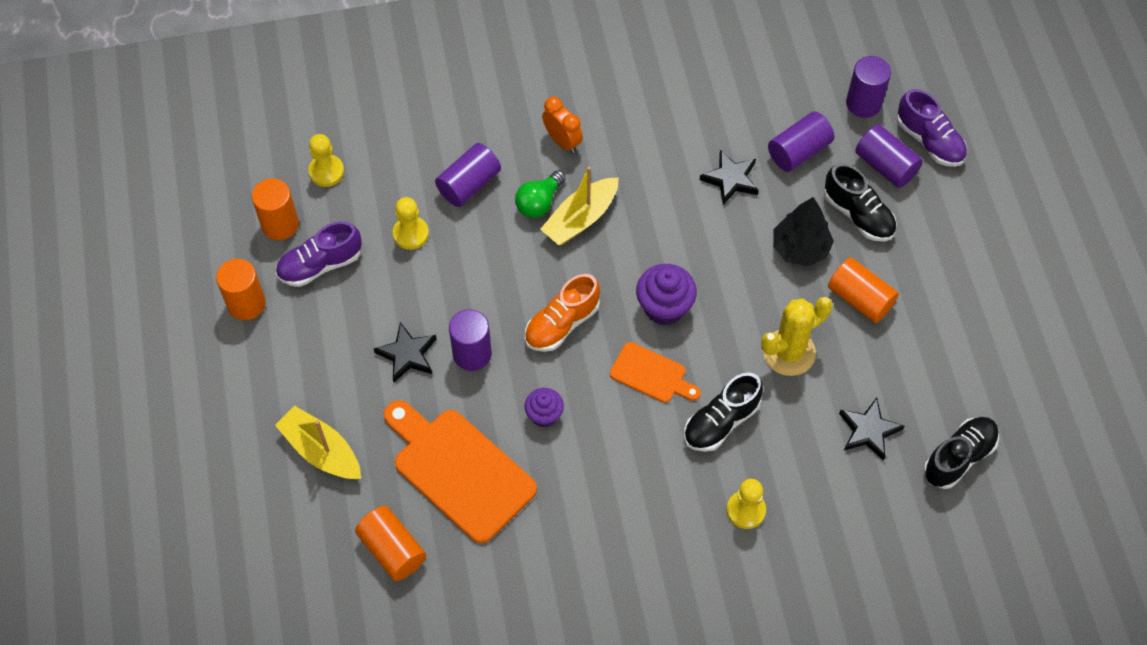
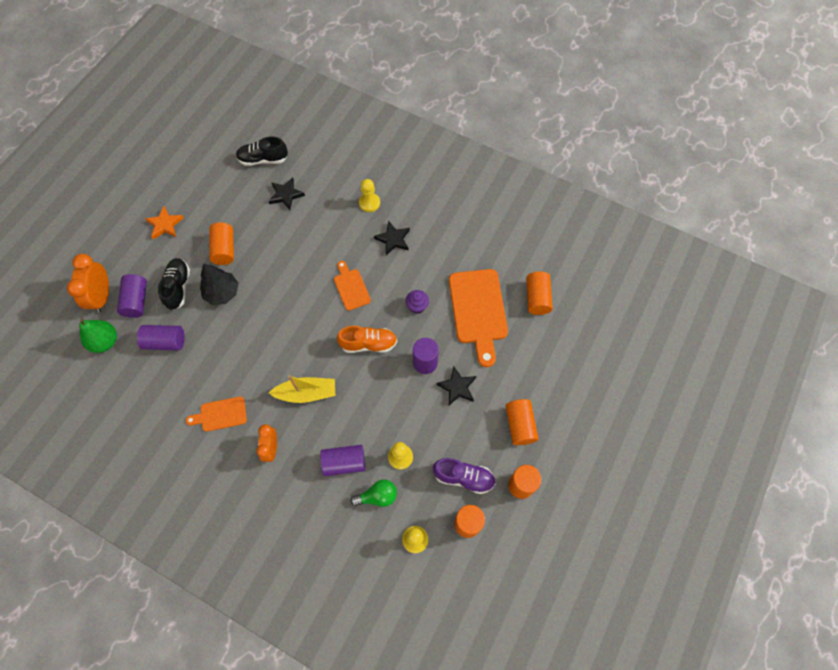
camera: 140 degrees left, 5 degrees up
(295, 367) = (519, 425): none -> orange cylinder
(321, 451) = (537, 370): yellow boat -> none
(539, 202) = (318, 420): green light bulb -> green light bulb (377, 496)
(652, 131) = (220, 414): none -> orange cutting board
(664, 307) = (313, 314): purple cupcake -> none
(721, 422) = (342, 244): black shoe -> none
(731, 179) = (213, 354): black star -> black star (393, 239)
(789, 352) = (281, 250): yellow cactus -> none
(863, 103) = (105, 342): purple cylinder -> green pear
(929, 141) = (102, 296): purple shoe -> orange clock
(969, 271) = (165, 224): none -> orange star

